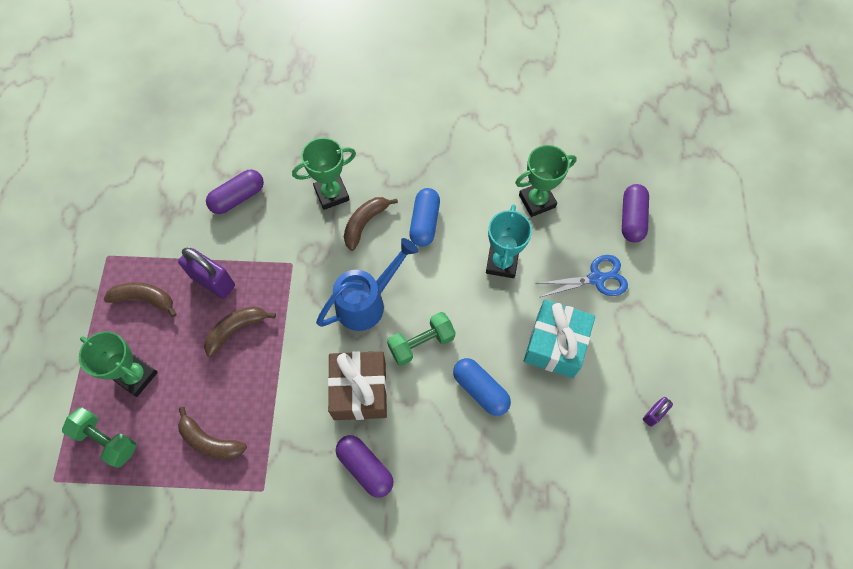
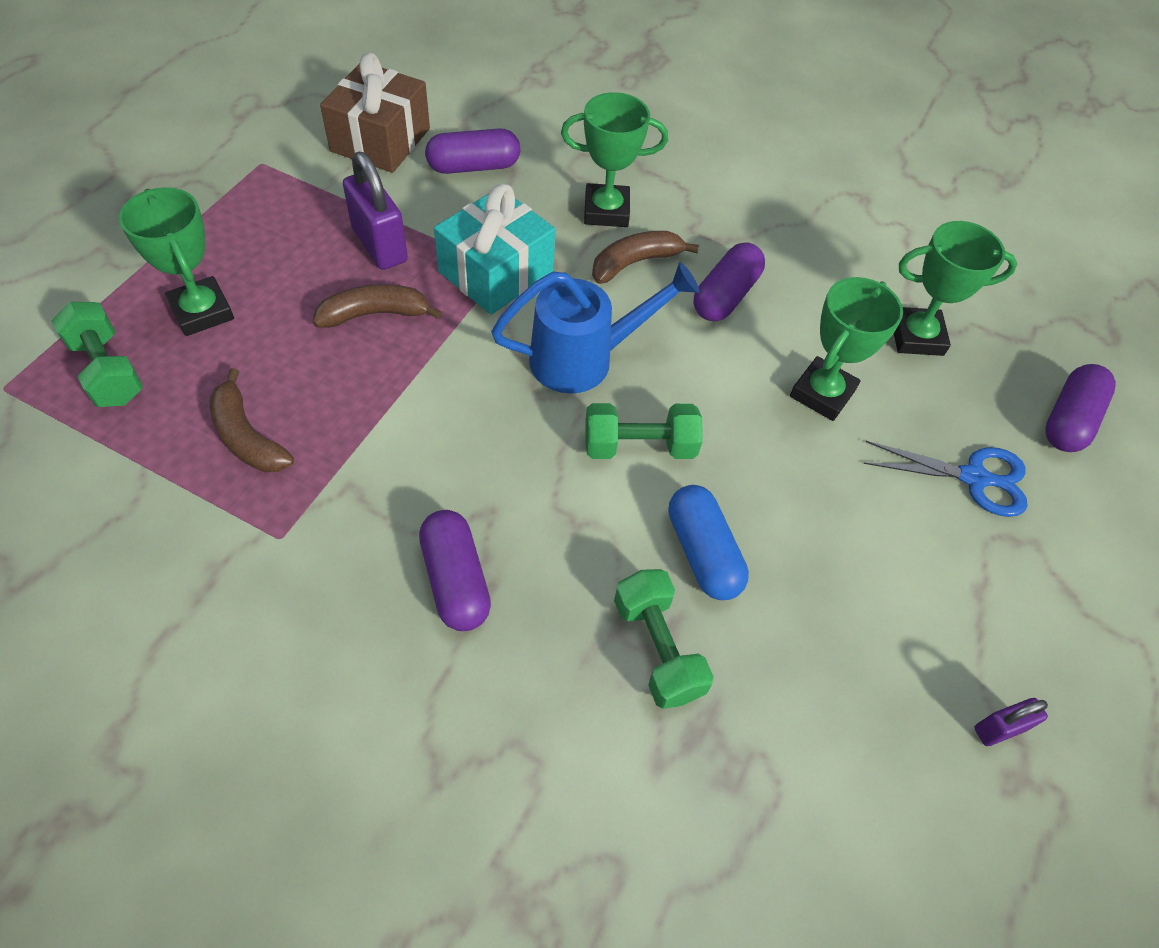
camera: 20 degrees right, 10 degrees down
(144, 299) = (275, 228): brown banana -> none
(360, 390) = (508, 468): brown gift -> brown gift (380, 140)
(424, 222) = (725, 296): blue capsule -> purple capsule
(481, 453) = (657, 648): none -> green dumbbell
(502, 263) = (822, 393): turquoise trophy -> green trophy
(555, 345) = (861, 542): turquoise gift -> turquoise gift (496, 272)

